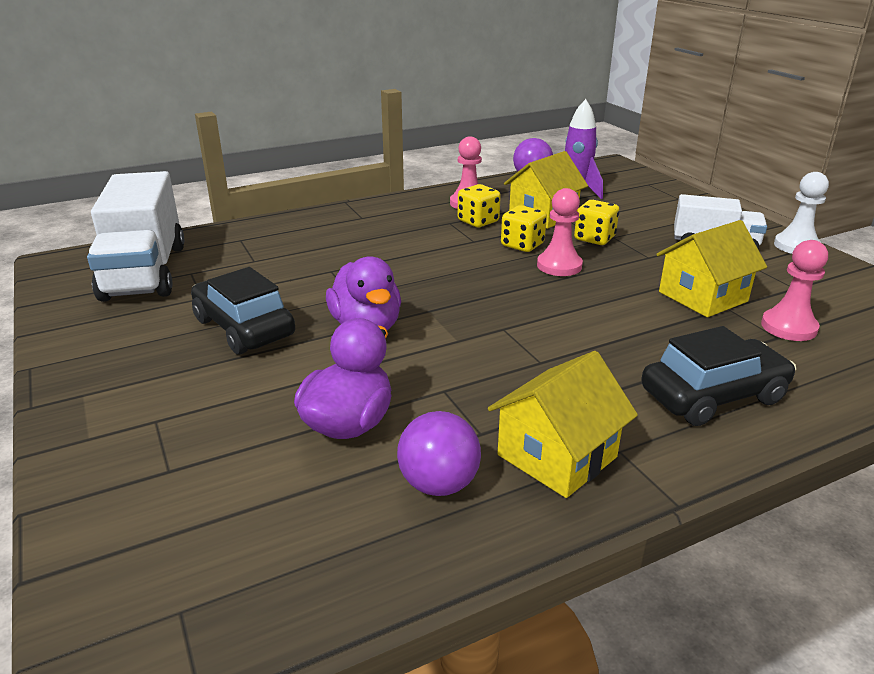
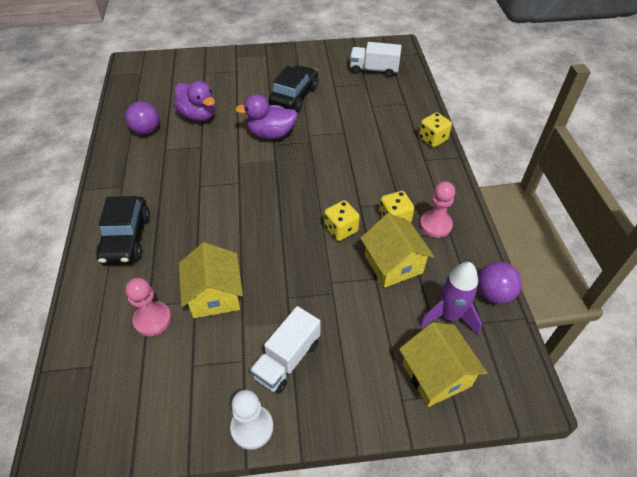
camera: 110 degrees right, 20 degrees up
(145, 271) = (374, 70): white truck -> white truck, size x0.60
(244, 327) = (294, 96): black car -> black car turned 45 degrees counterclockwise
(557, 456) = (134, 166): yellow house -> yellow house (436, 375)
(559, 266) = (299, 237): pink pawn -> none
(594, 238) = (333, 278): yellow dice -> yellow dice (432, 139)

